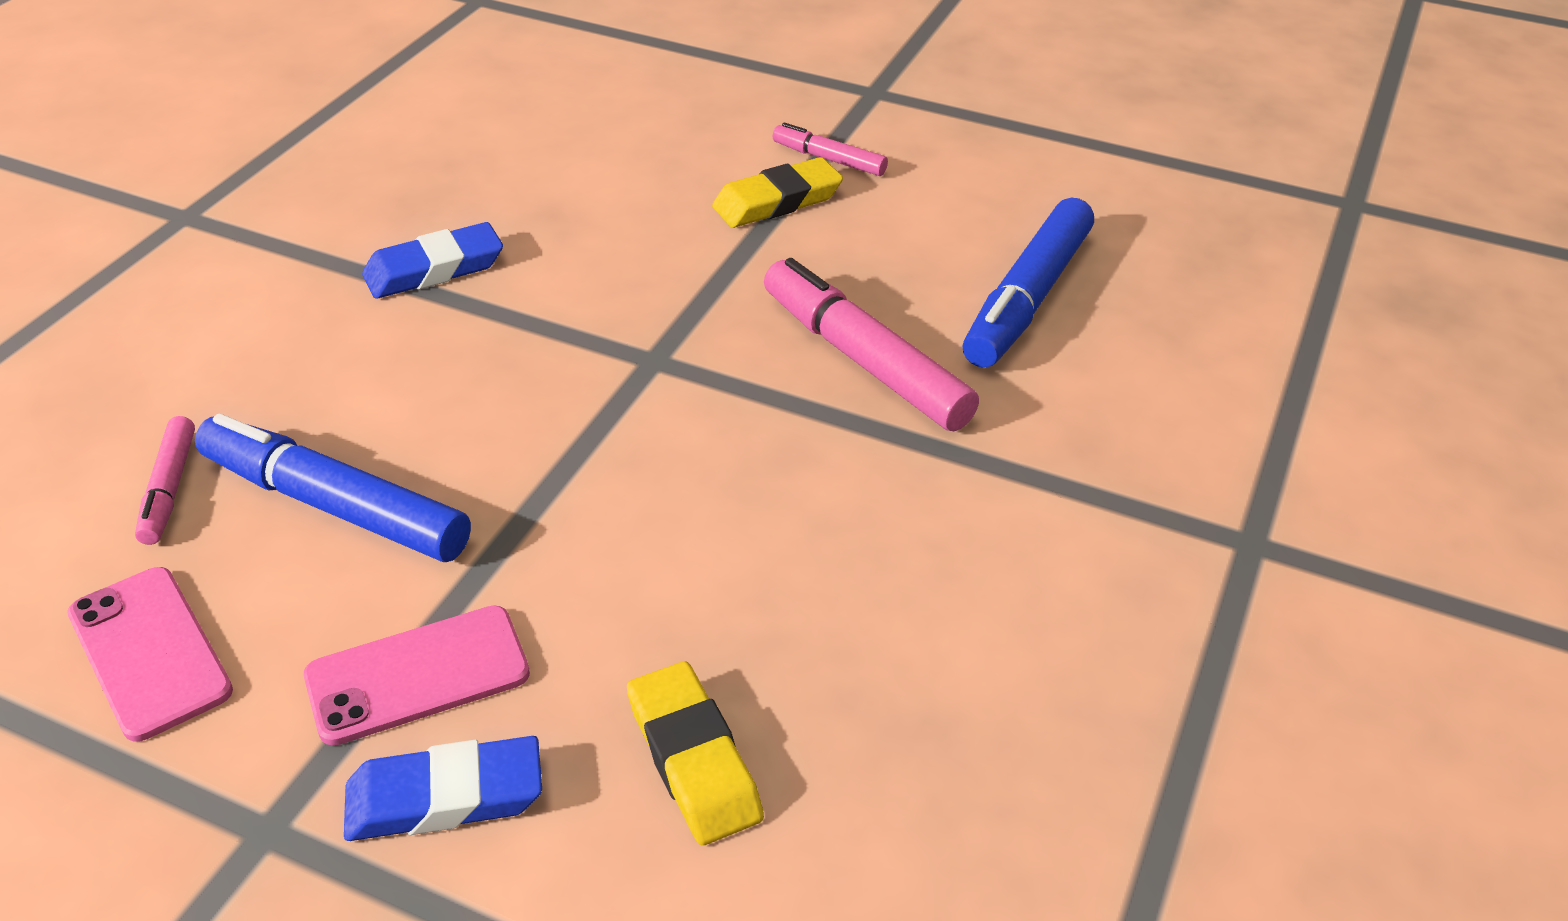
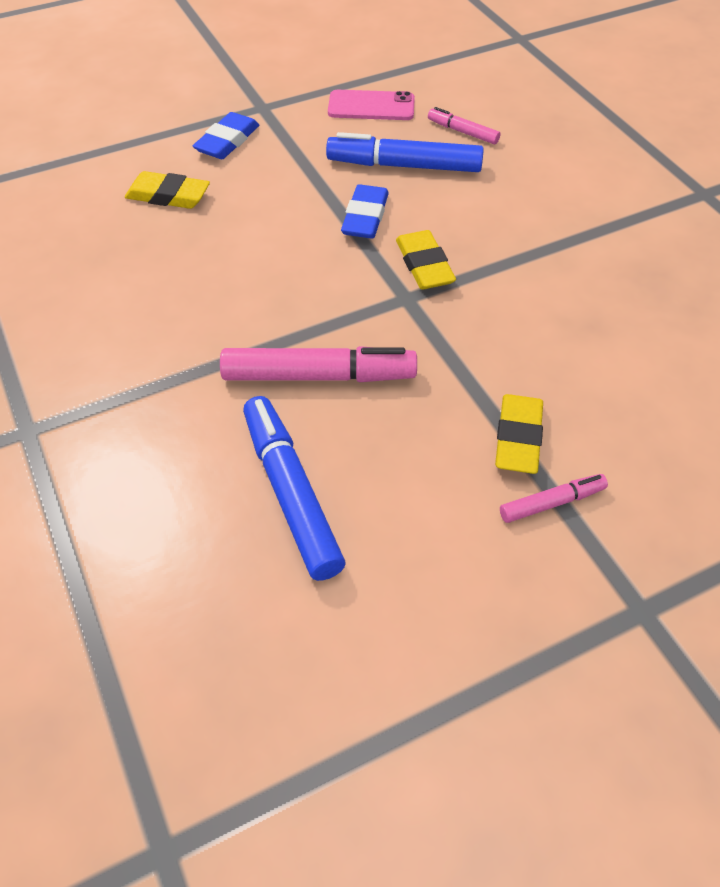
camera: 130 degrees right, 10 degrees up
(335, 506) = (404, 166): blue marker -> blue marker turned 150 degrees counterclockwise
(418, 675) = (287, 154): pink phone -> none
(434, 269) = (569, 257): blue eraser -> blue eraser (365, 217)
(573, 373) = (424, 265): none -> yellow eraser

